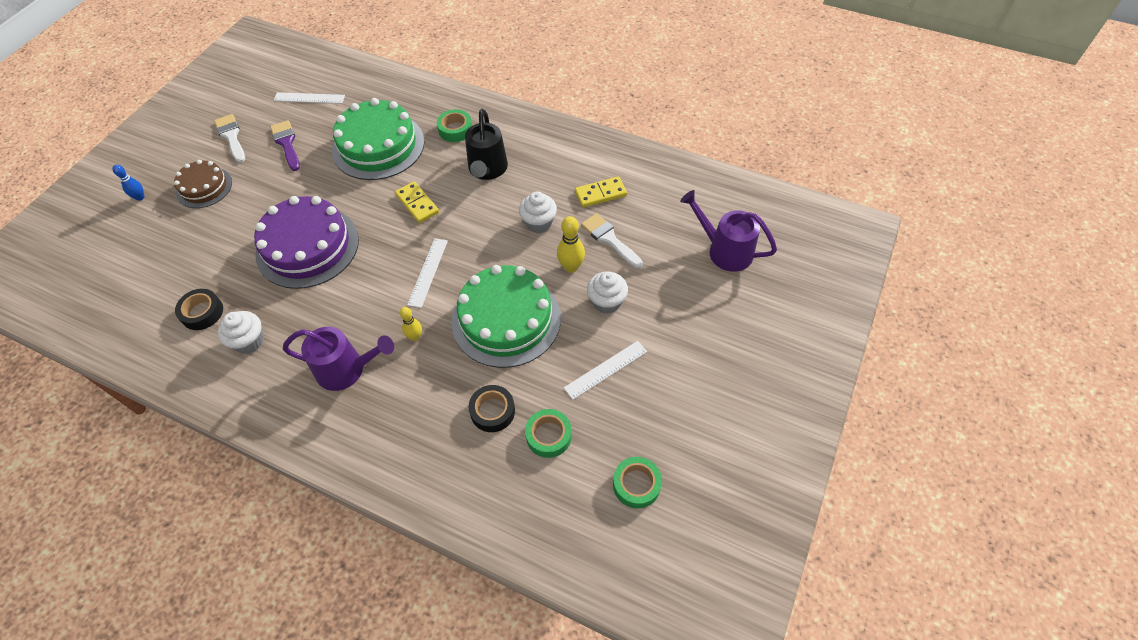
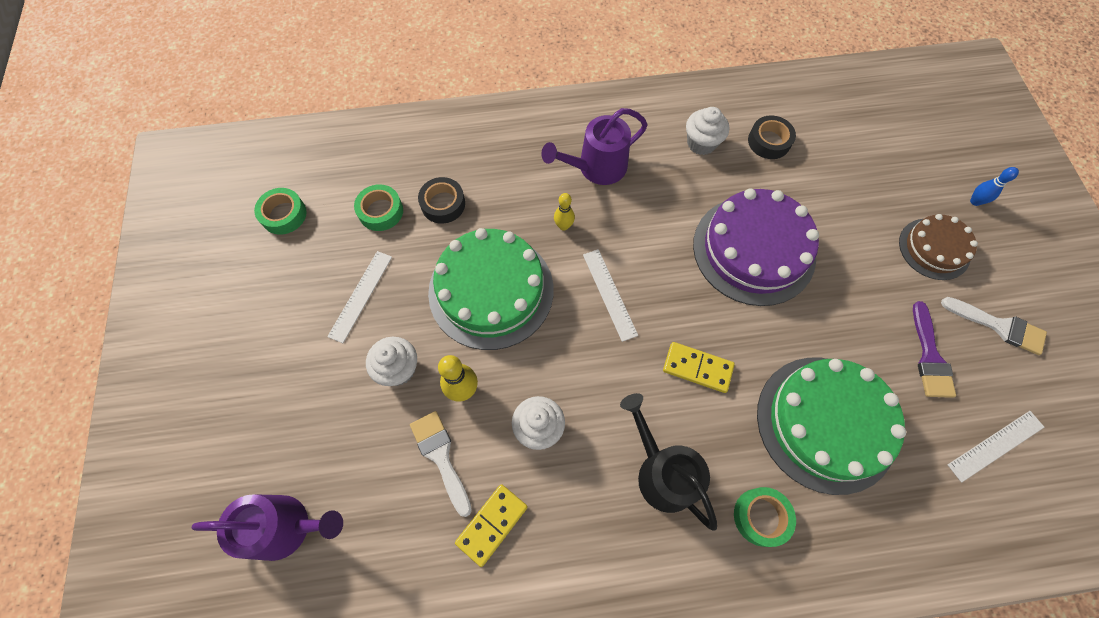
camera: 145 degrees right, 10 degrees up
(286, 143) = (929, 357): purple brush -> purple brush turned 60 degrees clockwise
(609, 239) = (441, 456): white brush -> white brush turned 135 degrees counterclockwise

